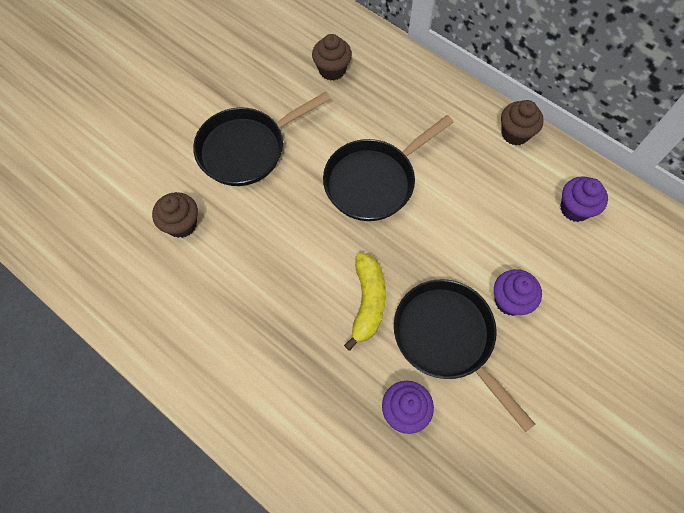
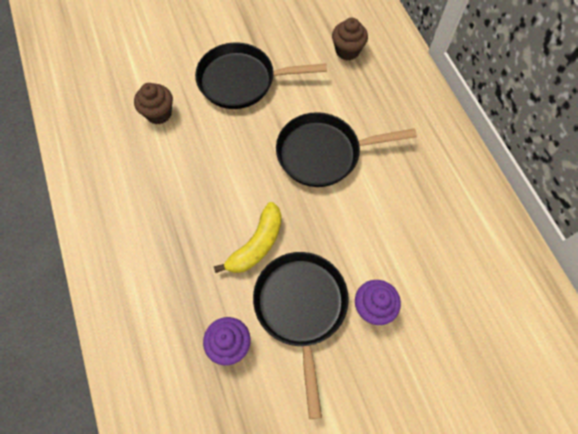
camera: 30 degrees right, 0 degrees up
(515, 133) = (469, 174): brown cupcake -> none
(574, 208) = (482, 263): purple cupcake -> none

